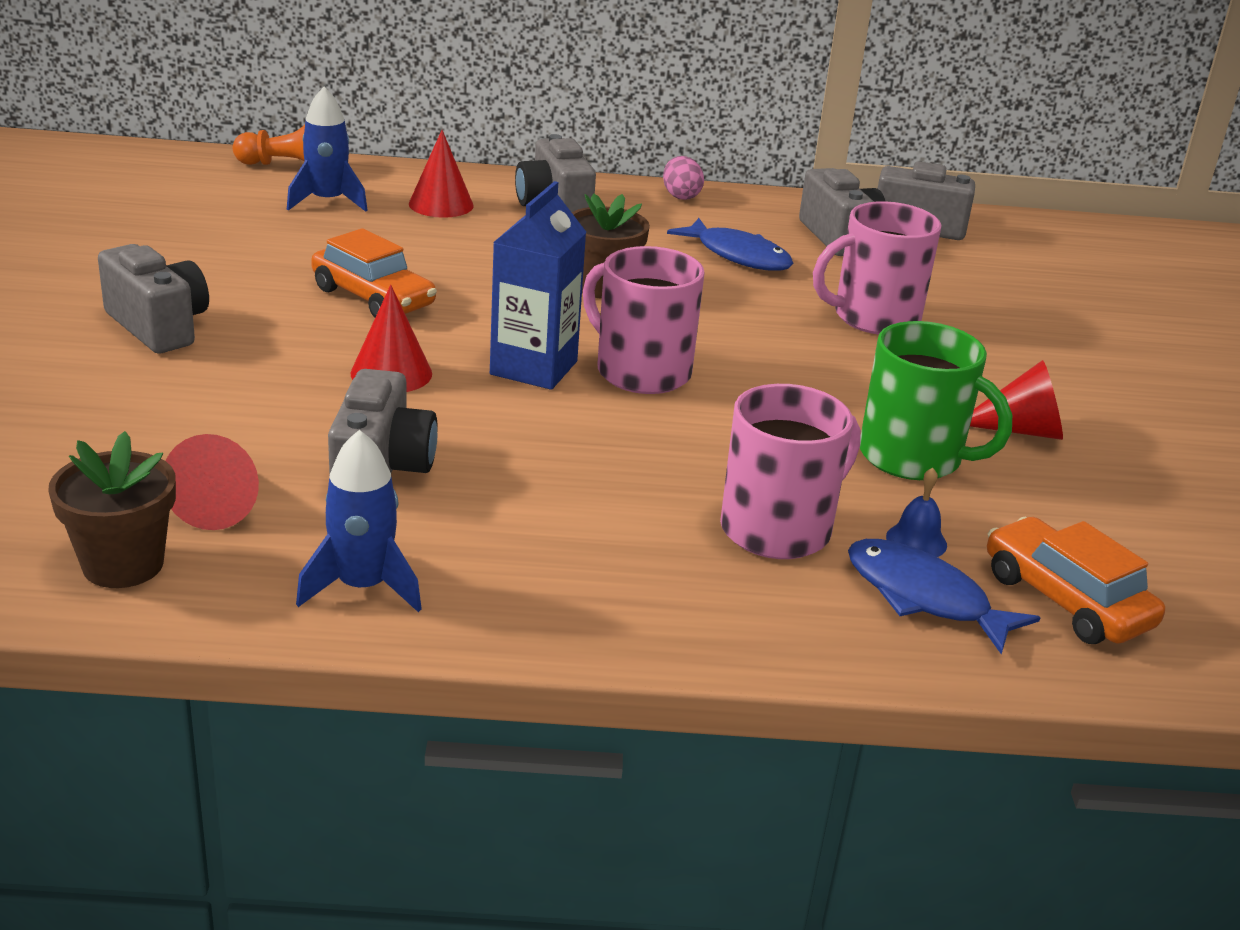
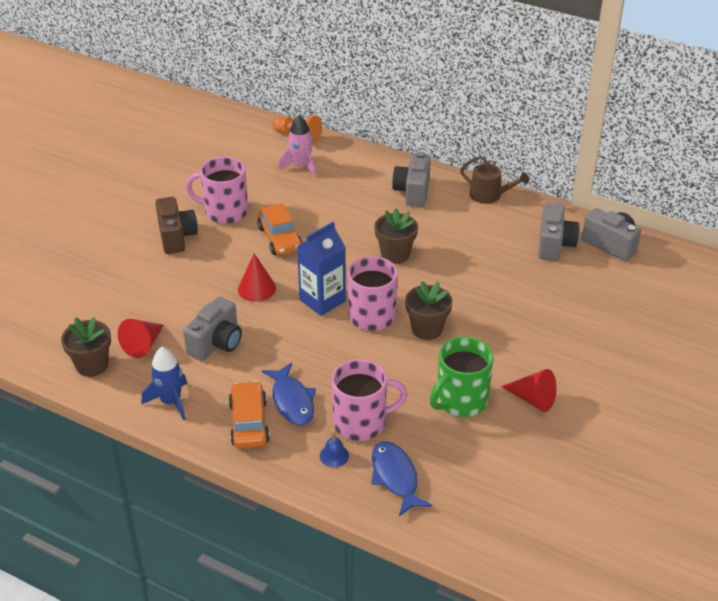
camera: 30 degrees right, 10 degrees up
(159, 326) = (176, 237): grey camera -> brown camera
(327, 201) = (301, 166): blue rocket -> pink rocket
(441, 204) = (355, 179): red cone -> none
(681, 196) = (489, 195): pink egg -> brown watering can
(738, 256) = (484, 247): blue fish -> blue fish (292, 401)
(755, 373) = (427, 329): none -> brown flower pot
(874, 317) = (522, 307): pink mug -> pink mug (225, 212)
(912, 457) = (460, 401): green mug -> green mug turned 75 degrees clockwise
(916, 541) = (419, 447): blue bell -> blue bell (334, 456)
(1065, 600) = (460, 499): orange car -> orange car (249, 423)

